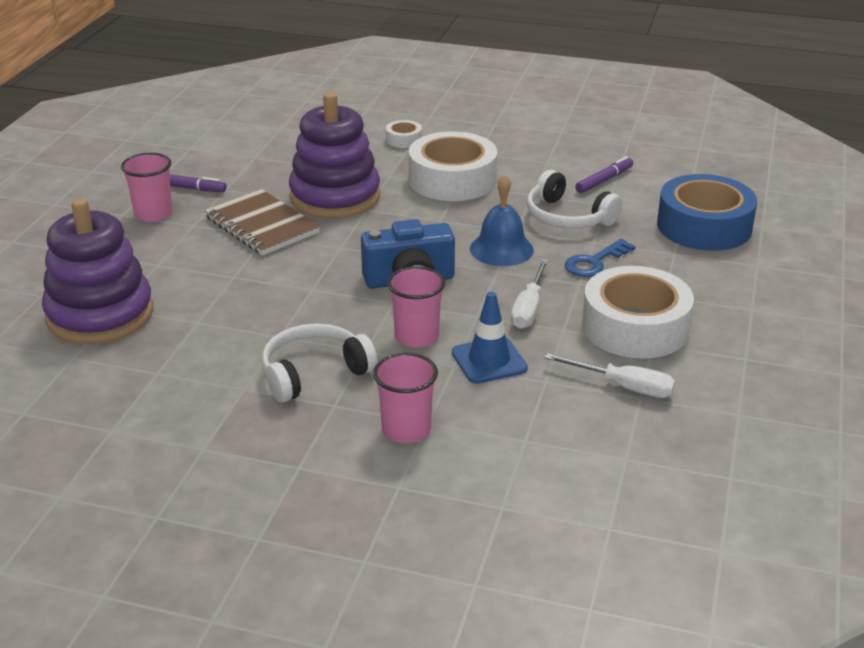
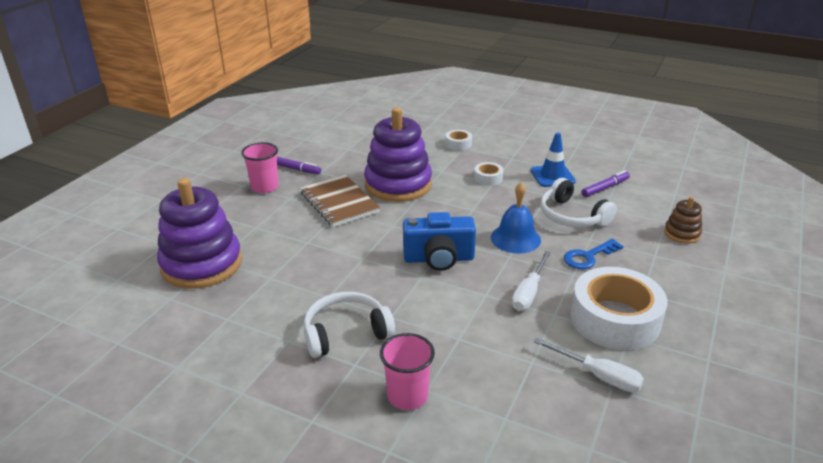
camera: 10 degrees right, 0 degrees up
(416, 337) = (434, 309): pink cup -> none
(452, 180) = (488, 178): white tape -> white tape, size x0.43
(489, 360) = (488, 337): blue traffic cone -> blue traffic cone (552, 176)
(704, 226) = (682, 233): blue tape -> brown stacking toy

